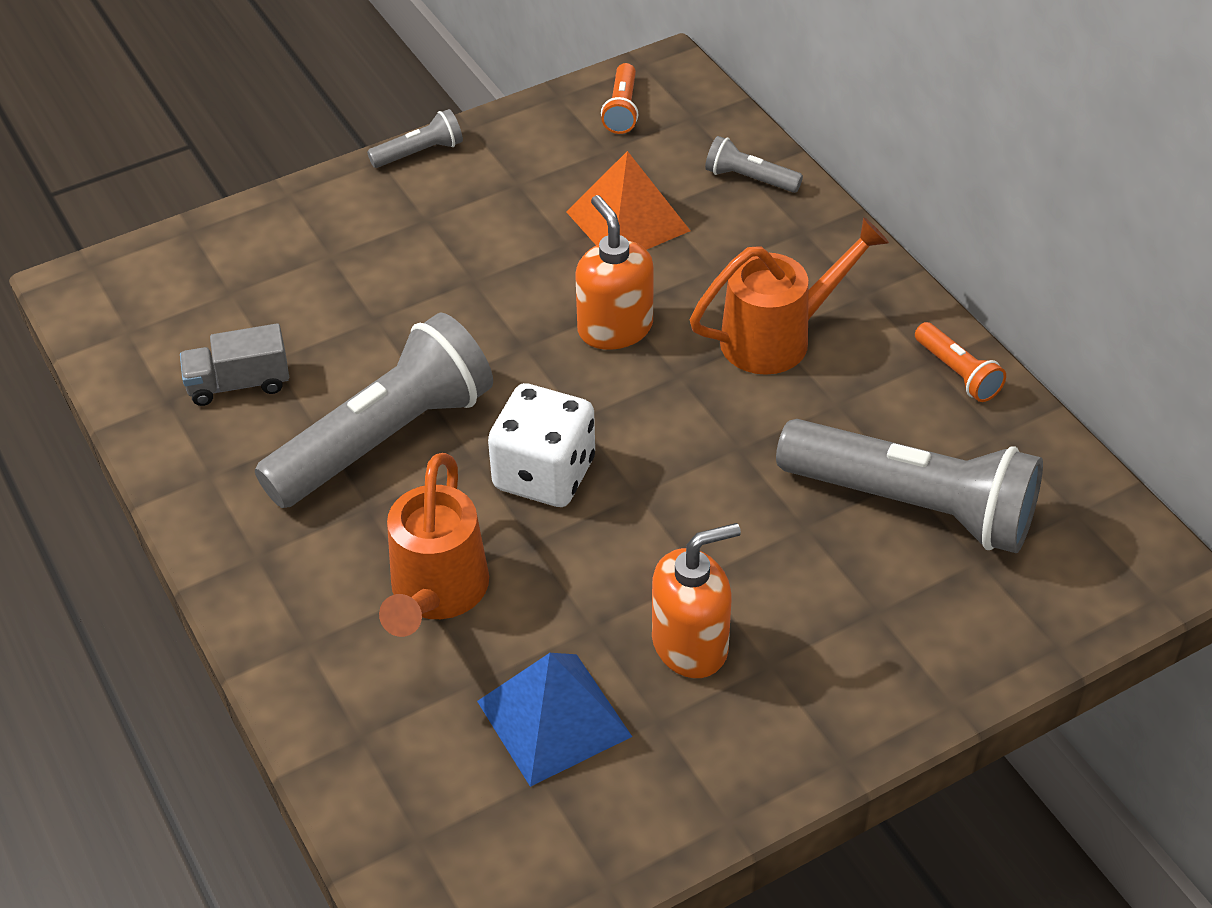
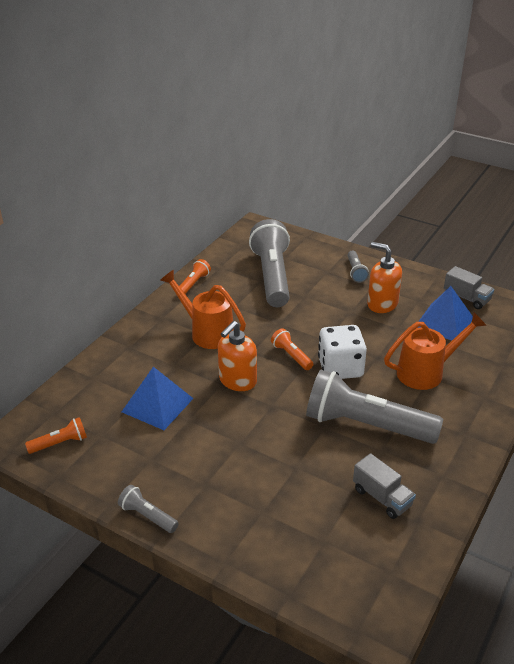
camera: 120 degrees left, 10 degrees down
(606, 822) = (466, 298): none -> grey truck
(628, 221) = (157, 405): orange pyramid -> blue pyramid
(628, 423) = (291, 355): none -> orange flashlight
(749, 179) = (98, 375): grey flashlight -> grey flashlight (355, 272)

